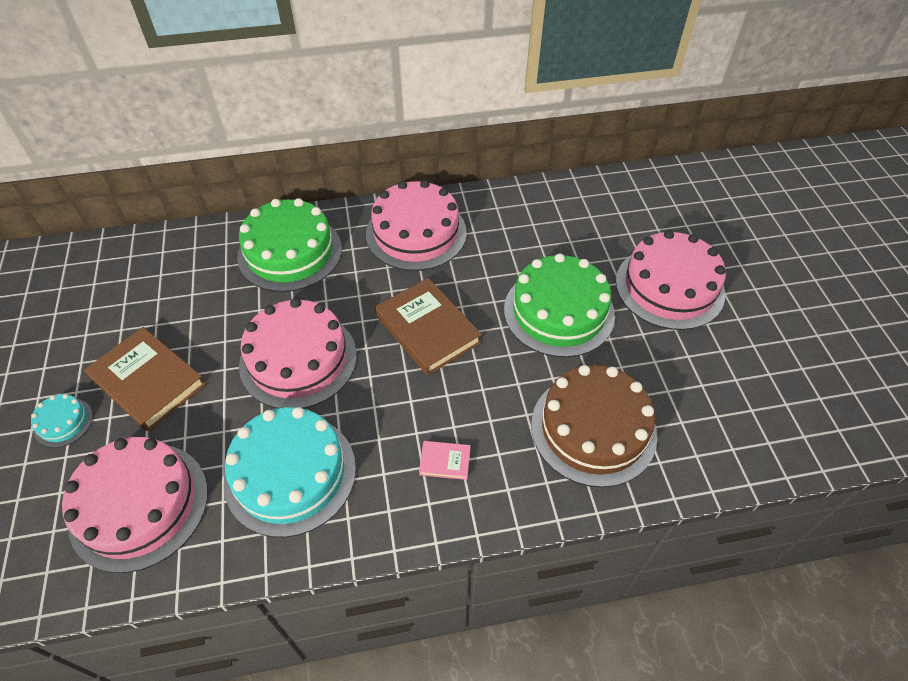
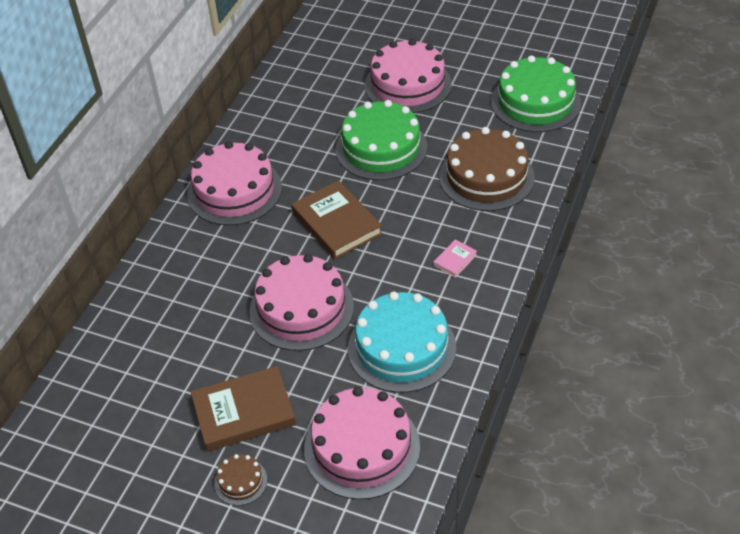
camera: 55 degrees left, 5 degrees down
(63, 422) = (240, 481): turquoise cake -> brown cake
(290, 252) = (182, 276): green cake -> green cake (535, 102)
(427, 329) = (336, 223): brown book -> brown book turned 60 degrees clockwise

